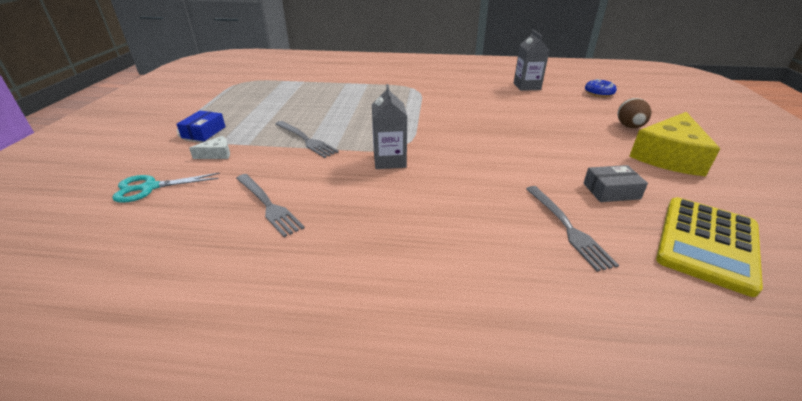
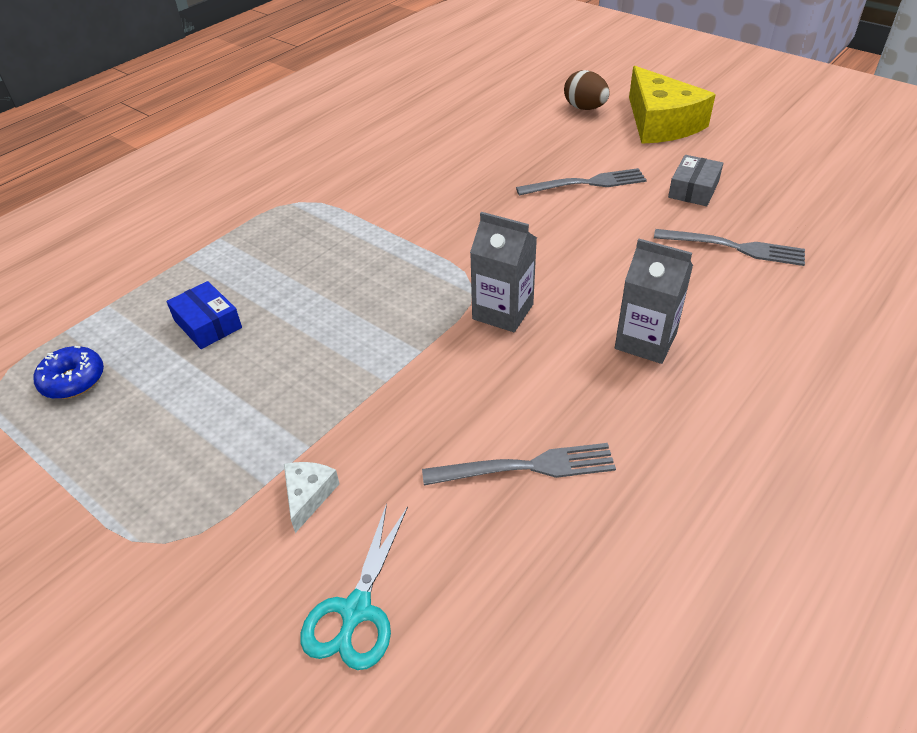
camera: 55 degrees left, 10 degrees up
(204, 132) = (194, 498): blue box -> blue box (208, 324)
(306, 140) = (361, 373): grey fork -> grey fork (586, 183)
(527, 86) = (410, 113): grey carton -> grey carton (645, 341)
(599, 93) = (489, 79): blue donut -> blue donut (73, 380)
(706, 243) = (800, 188): yellow calculator -> none

